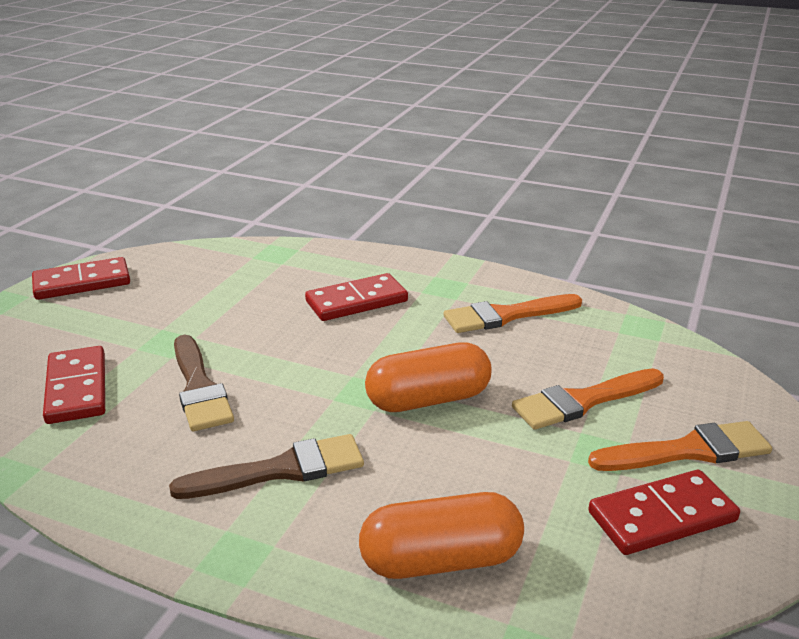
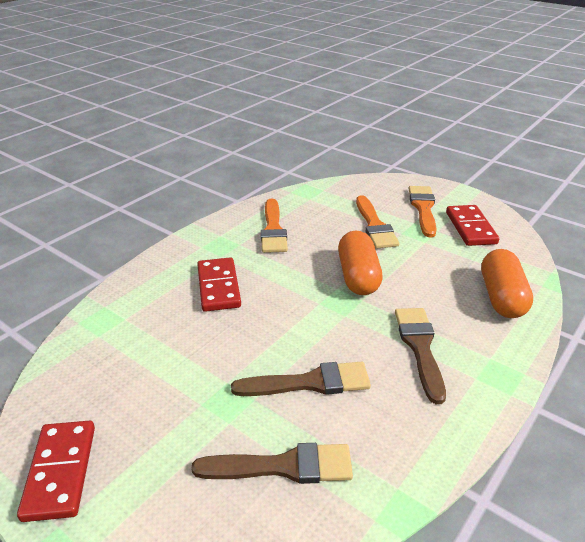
camera: 75 degrees left, 5 degrees up
(77, 388) = (283, 466): red domino -> brown brush

